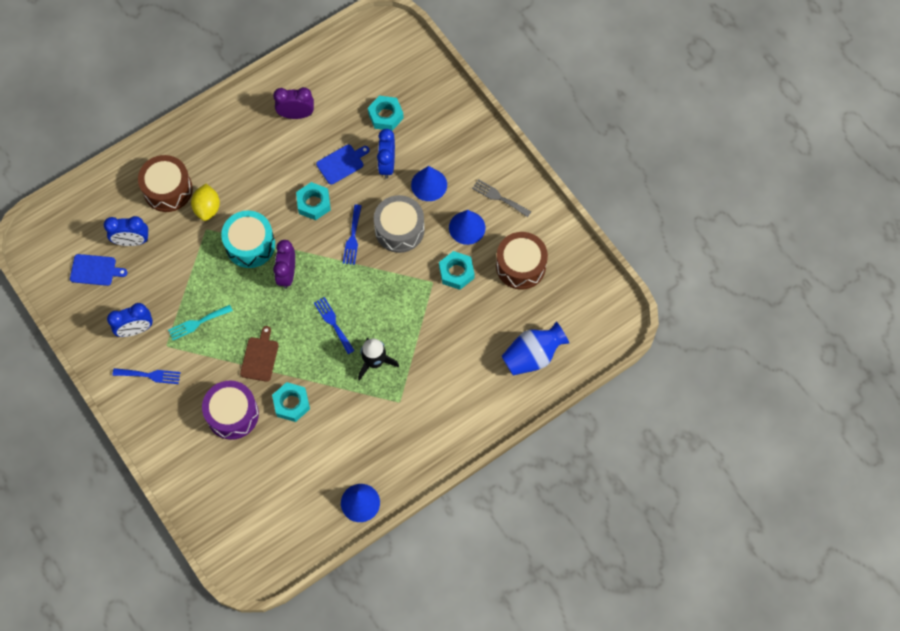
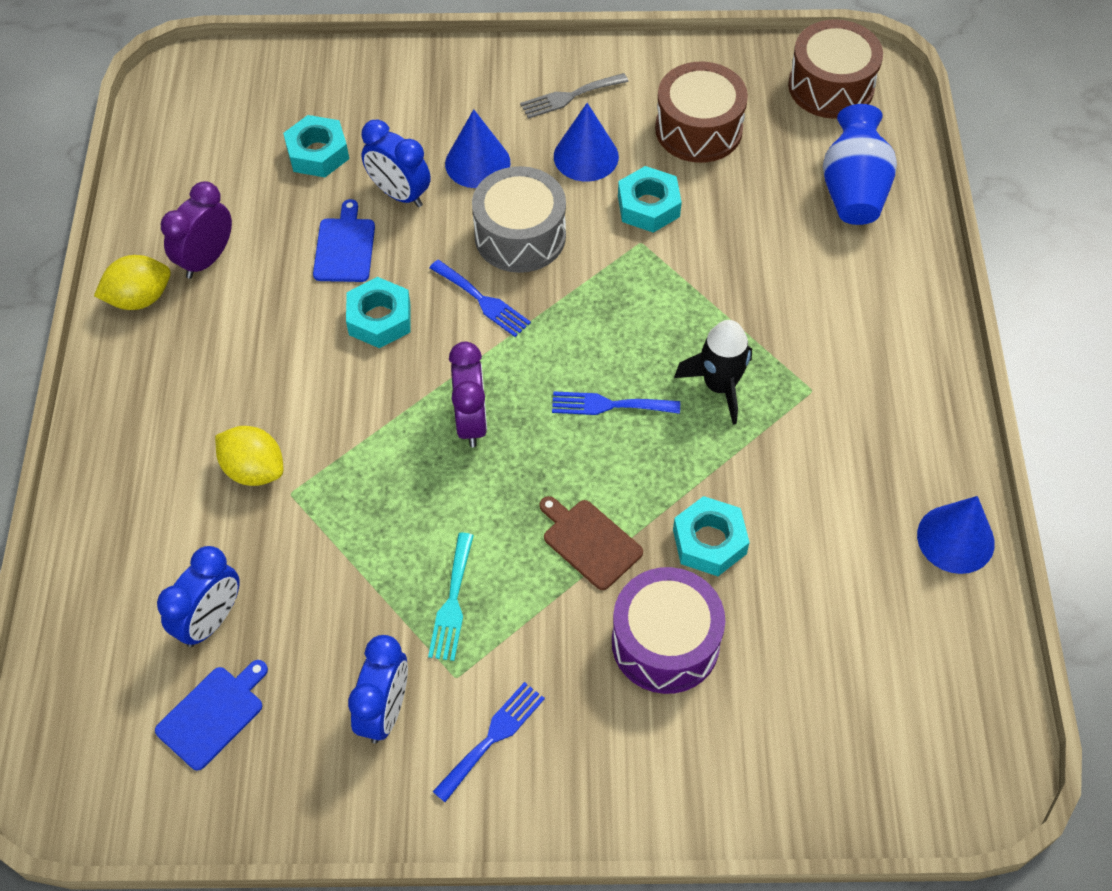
camera: 55 degrees left, 10 degrees down
(168, 189) = (166, 510): brown drum -> brown drum (831, 86)
(250, 245) = (375, 444): turquoise drum -> none
(258, 104) = (140, 298): none -> yellow lemon
(287, 274) = (471, 421): purple clock -> purple clock turned 135 degrees counterclockwise

